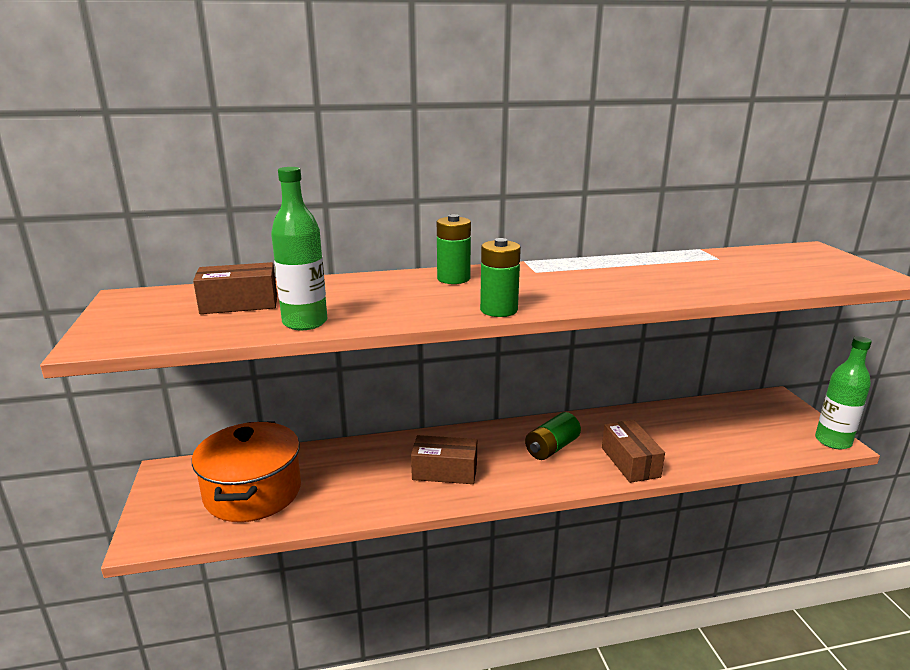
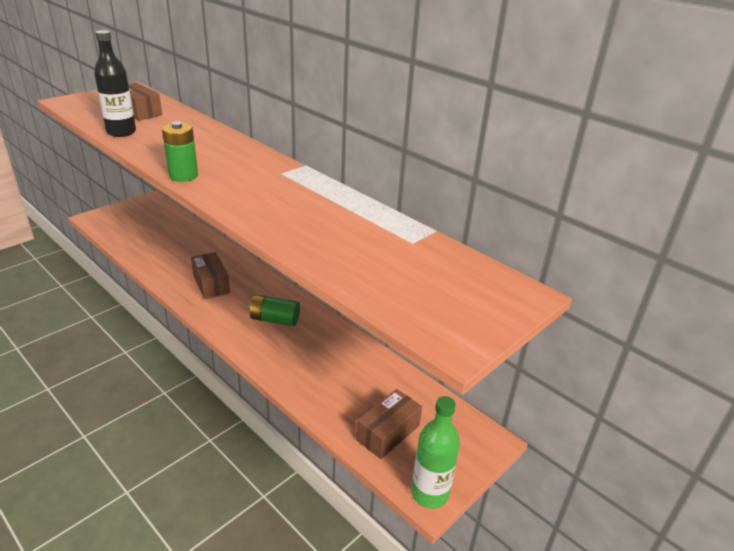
camera: 55 degrees right, 10 degrees up
(253, 492) = (147, 230): orange pot -> none
(305, 322) = (121, 132): green bottle -> black bottle
(453, 279) = (236, 151): green battery -> none
(630, 462) = (284, 362): brown box -> brown box (388, 432)

